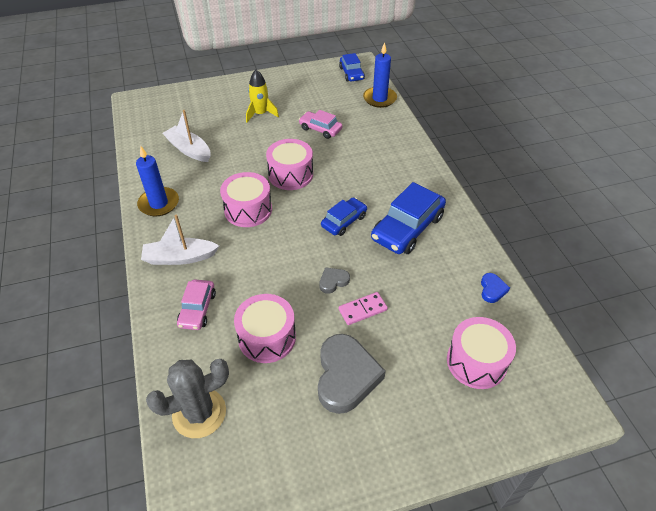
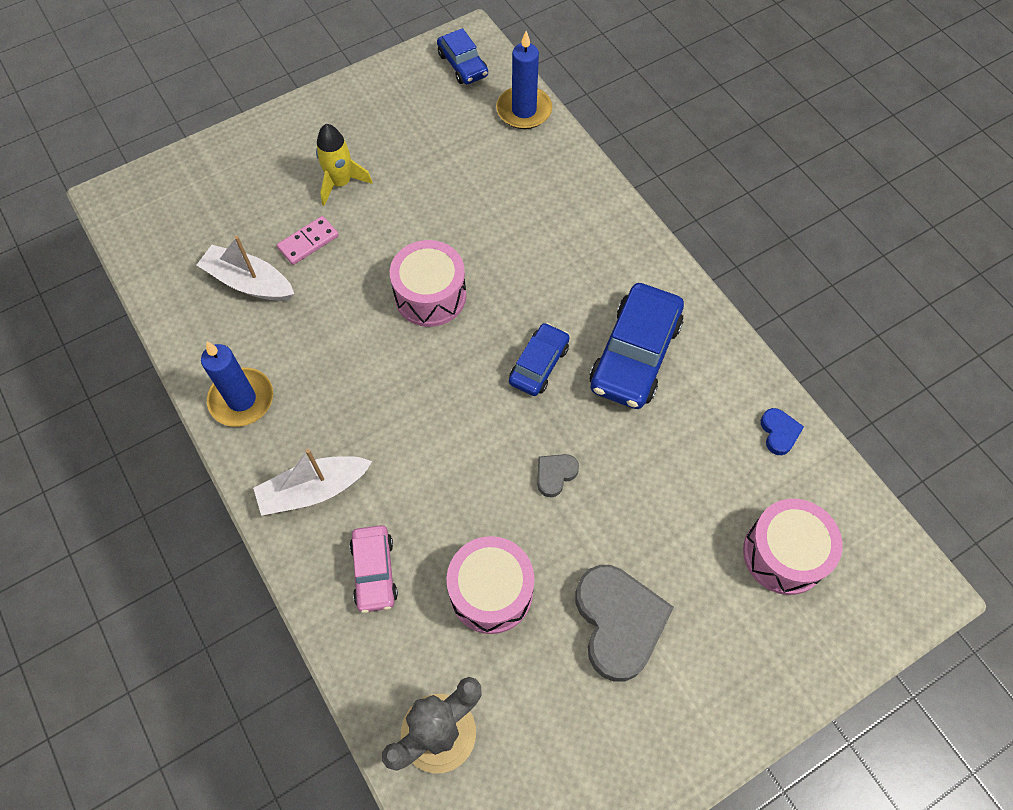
camera: 15 degrees left, 15 degrees up
(248, 210) = (387, 378): pink drum -> none
(320, 129) = (448, 194): pink car -> none
(362, 310) = (610, 511): pink domino -> pink domino (308, 242)

